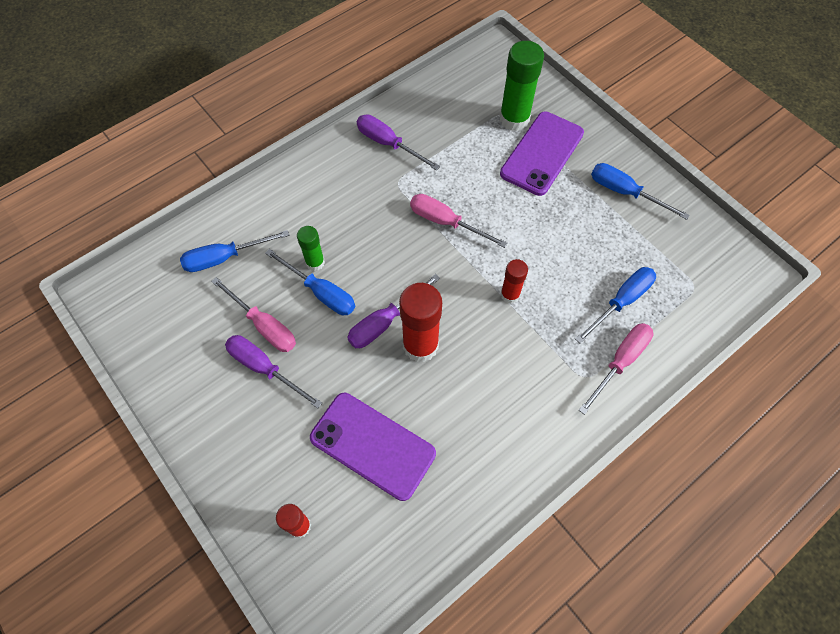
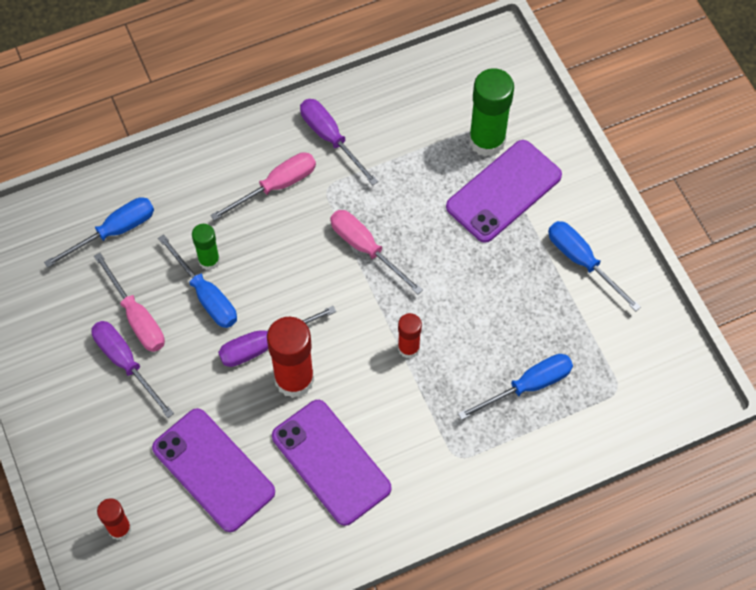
camera: 15 degrees right, 0 degrees up
(224, 258) = (114, 232): blue screwdriver -> blue screwdriver turned 150 degrees clockwise
(477, 410) = (331, 462): none -> purple phone
(620, 362) = (501, 451): pink screwdriver -> pink screwdriver (276, 186)

